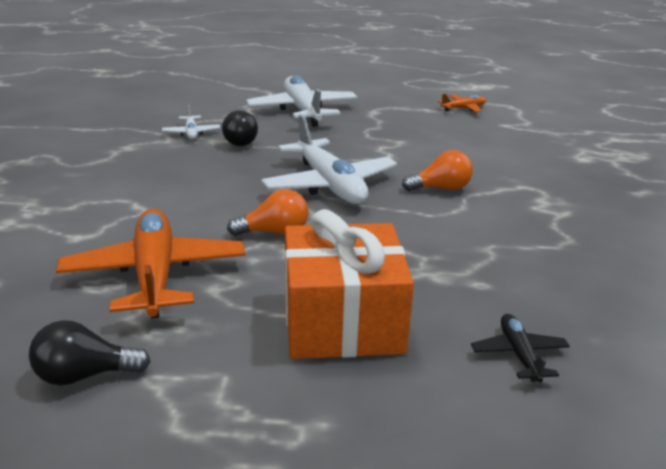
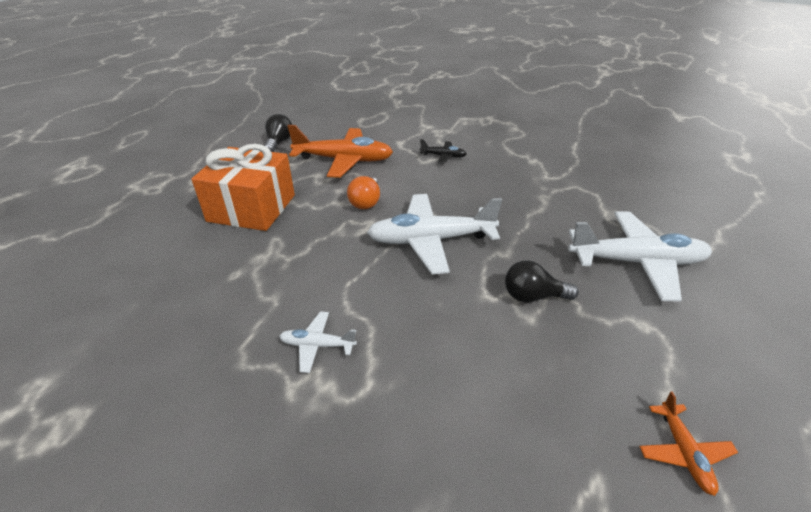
camera: 110 degrees right, 10 degrees up
(191, 133) = (563, 188): white plane -> white plane (317, 345)
(239, 141) = (540, 209): black light bulb -> black light bulb (533, 296)
(441, 188) = (394, 309): orange light bulb -> none
(519, 354) = (160, 262): black plane -> black plane (443, 156)

